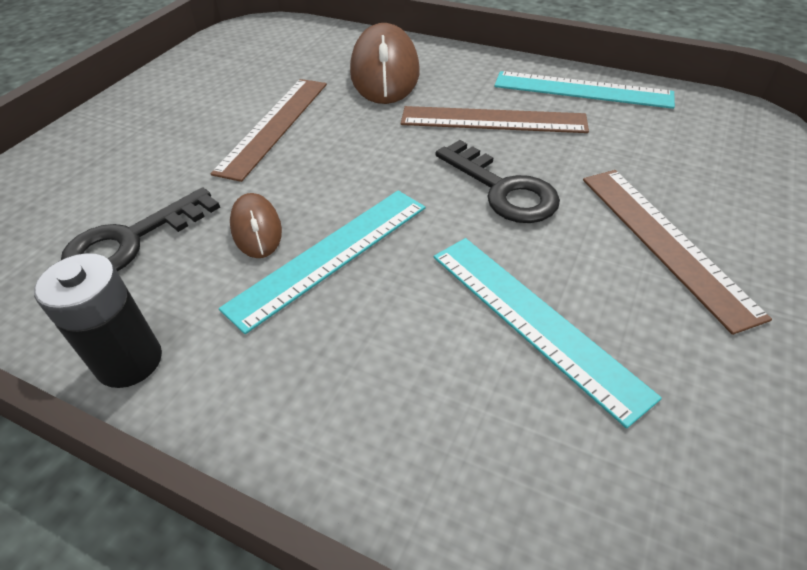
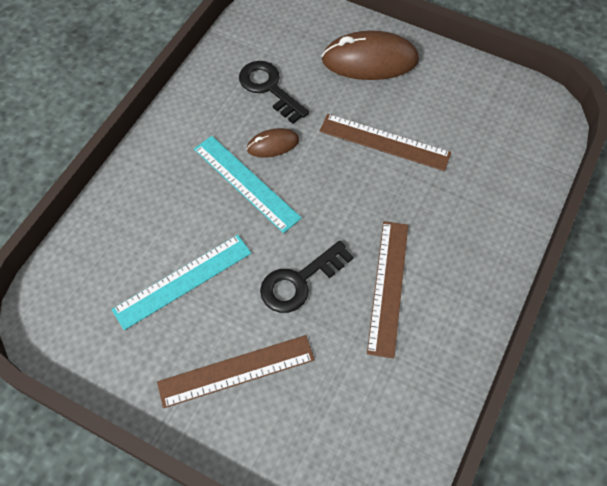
camera: 90 degrees right, 15 degrees up
(129, 361) = (185, 106): black battery -> none
(385, 72) = (466, 212): brown mouse -> brown mouse (370, 60)
(582, 90) = (436, 366): turquoise ruler -> none

